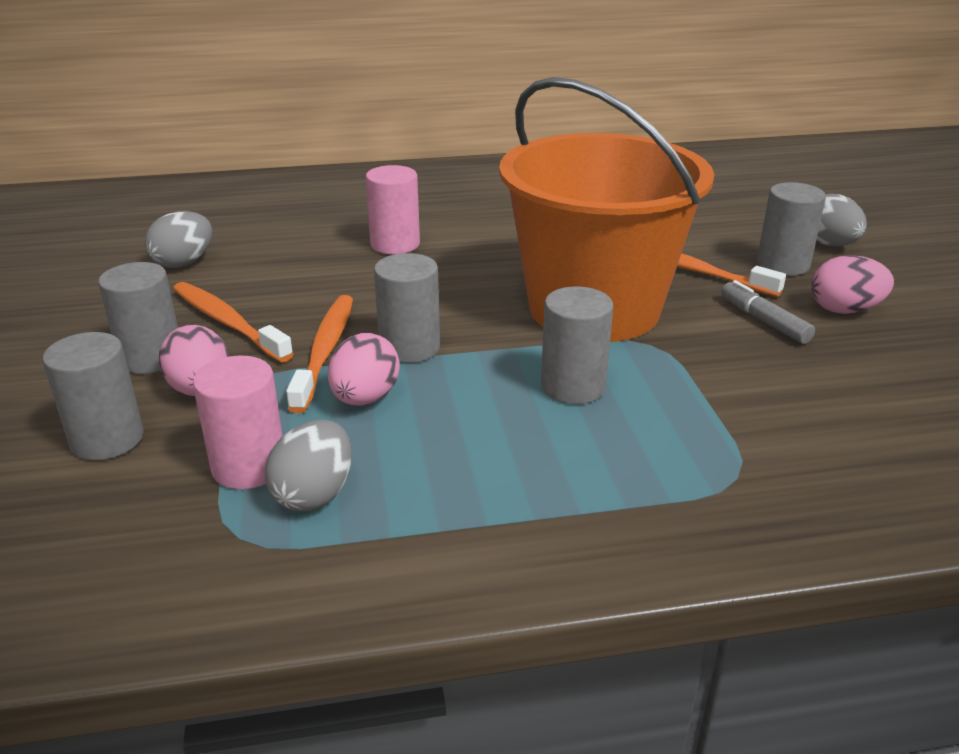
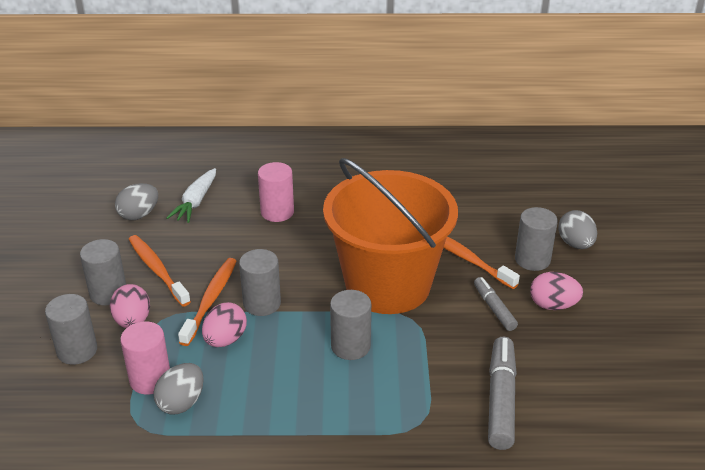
camera: 10 degrees right, 5 degrees up
(269, 242) = (196, 202): none -> white carrot
(845, 430) = (501, 399): none -> grey marker

